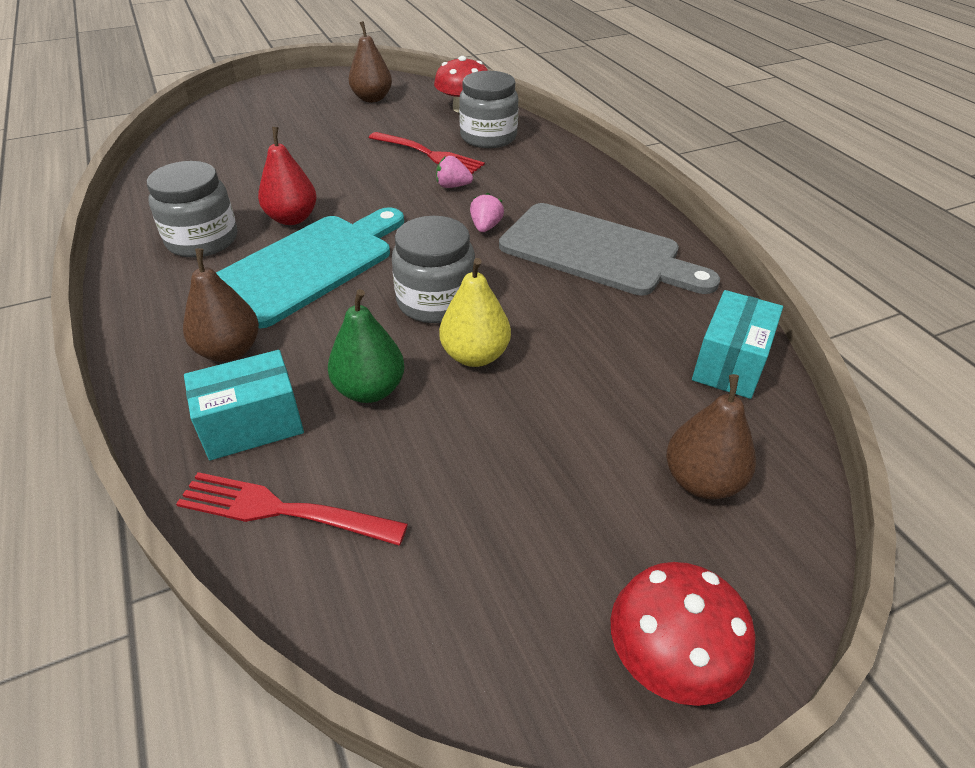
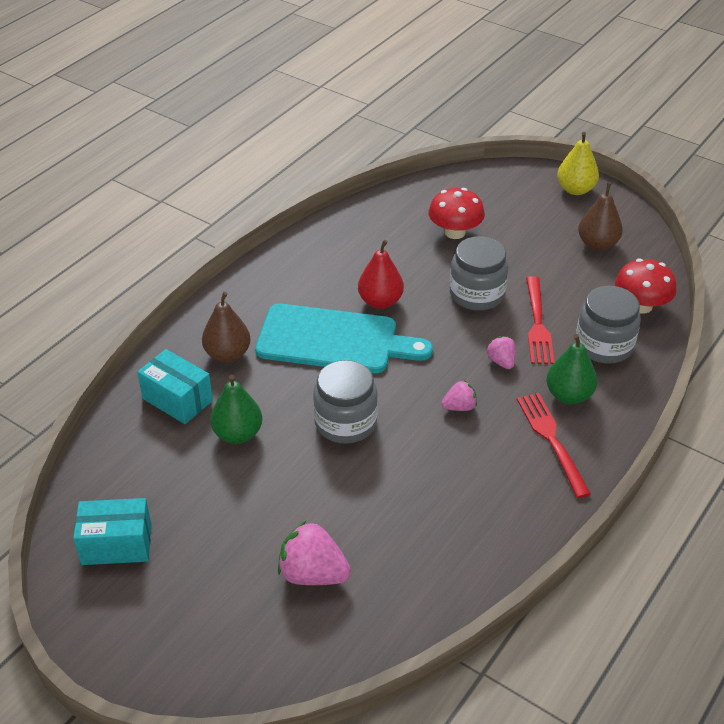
camera: 60 degrees right, 0 degrees up
(202, 240) = (320, 276): grey jar -> grey jar (477, 294)
(283, 510) = (128, 447): red fork -> red fork (551, 440)
(475, 355) = (304, 468): yellow pear -> yellow pear (575, 189)
(528, 171) = (568, 395): none -> green pear
(596, 252) = (481, 486): grey cutting board -> none
(638, 406) = (313, 574): none -> pink strawberry
(669, 659) = (123, 651): red mushroom -> red mushroom (455, 232)
(702, 481) = (264, 630): brown pear -> none
(730, 363) = (397, 614): turquoise box -> turquoise box (116, 544)

